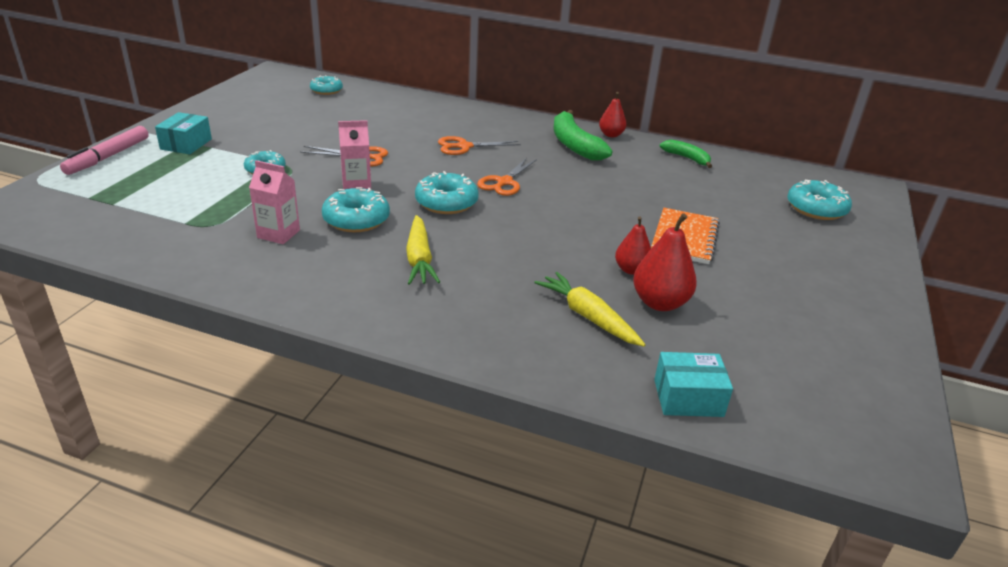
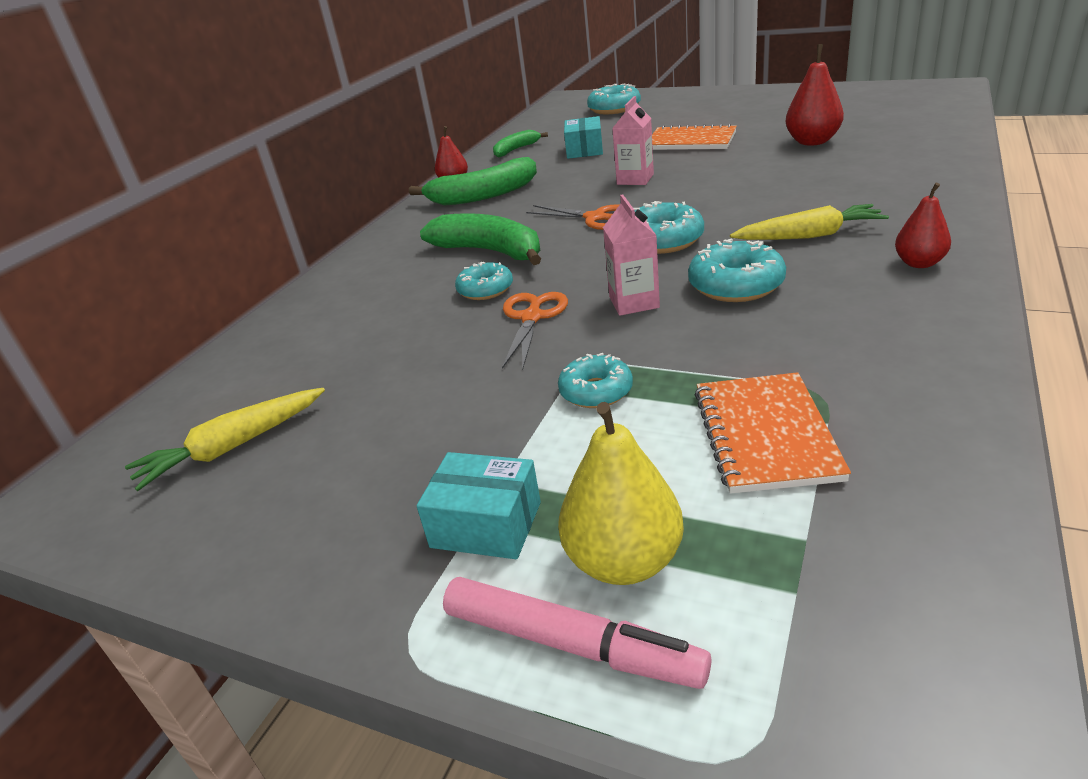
camera: 80 degrees left, 0 degrees up
(139, 168) = (623, 561): none -> yellow pear
(190, 206) = (765, 434): none -> orange notebook
(278, 234) = (809, 331): pink carton -> pink carton (635, 179)
(326, 90) = (215, 404): turquoise donut -> turquoise donut (485, 290)
(464, 146) = (490, 251): orange scissors -> green banana
(588, 317) = (857, 160): yellow carrot -> yellow carrot (233, 447)
(631, 270) = (763, 153): red pear -> red pear (919, 263)
(688, 398) = (939, 127): turquoise box -> turquoise box (584, 150)

